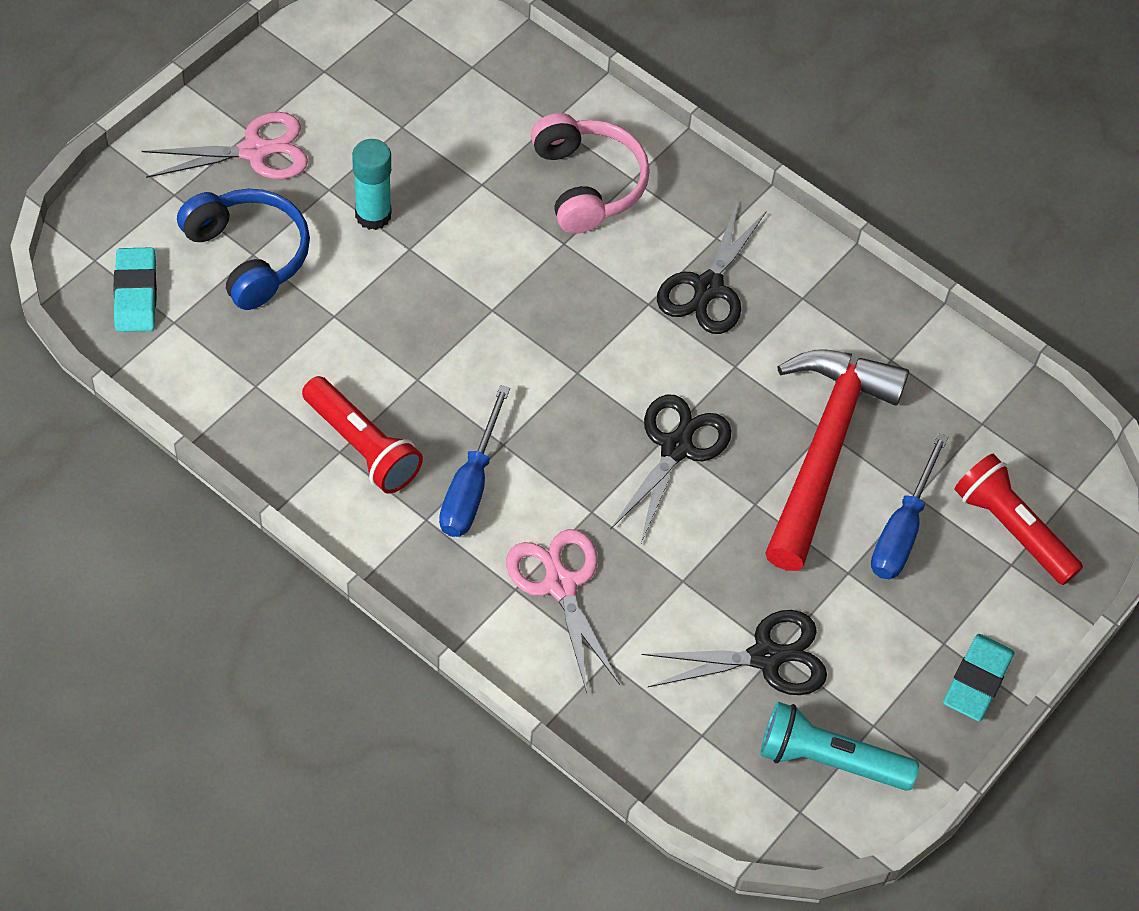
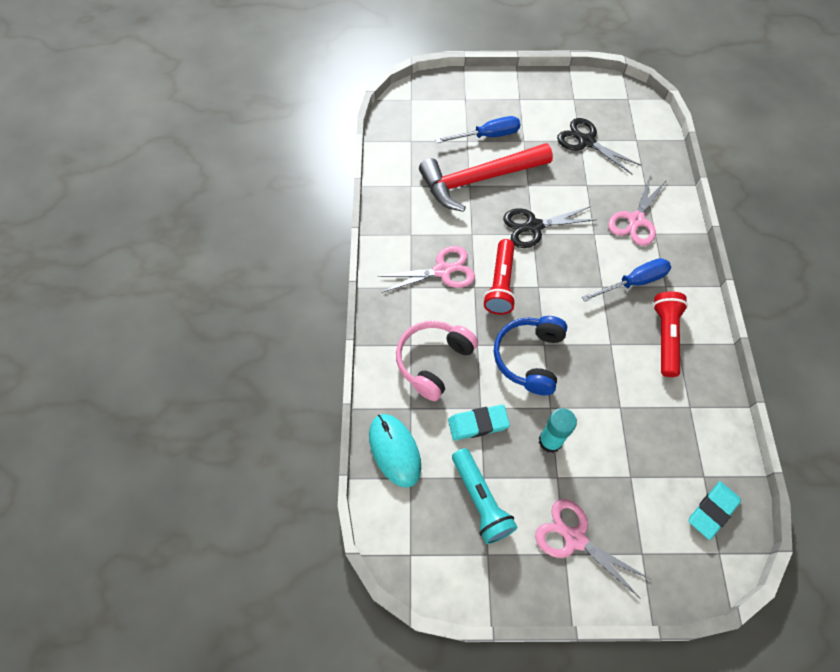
camera: 125 degrees left, 5 degrees up
(249, 255) = (634, 478): blue headphones -> blue headphones (529, 358)
(517, 74) = (394, 450): none -> turquoise mouse
(708, 288) = (442, 271): black scissors -> pink scissors
(829, 760) = (601, 102): turquoise flashlight -> turquoise flashlight (480, 500)
(977, 680) = (523, 82): turquoise eraser -> turquoise eraser (478, 424)
(1012, 529) = (450, 106): red flashlight -> red flashlight (500, 284)

